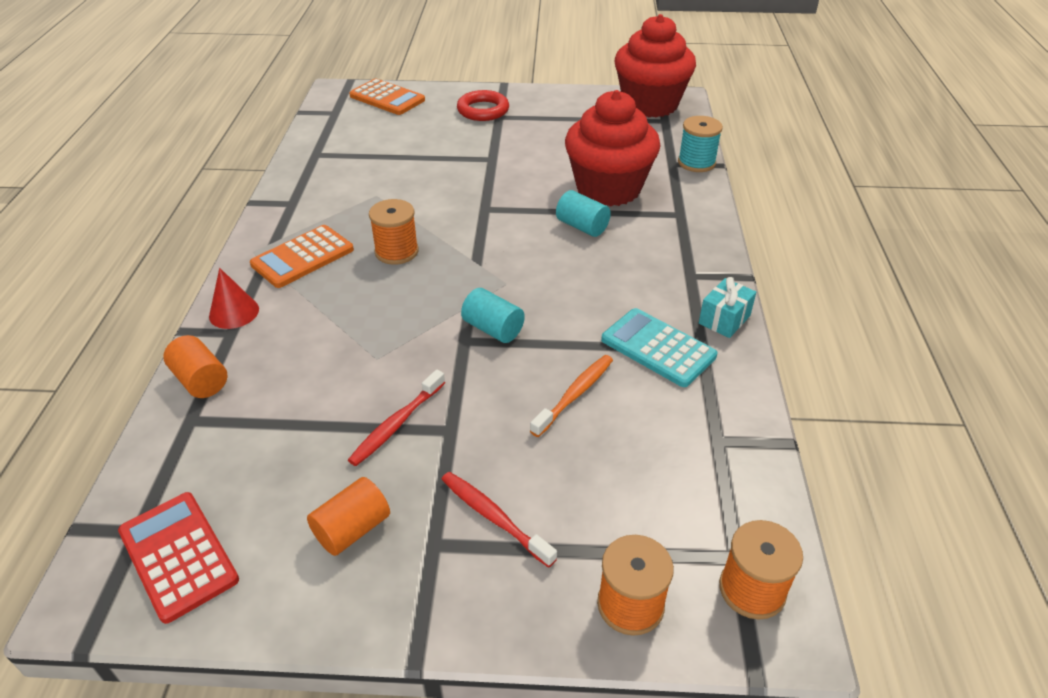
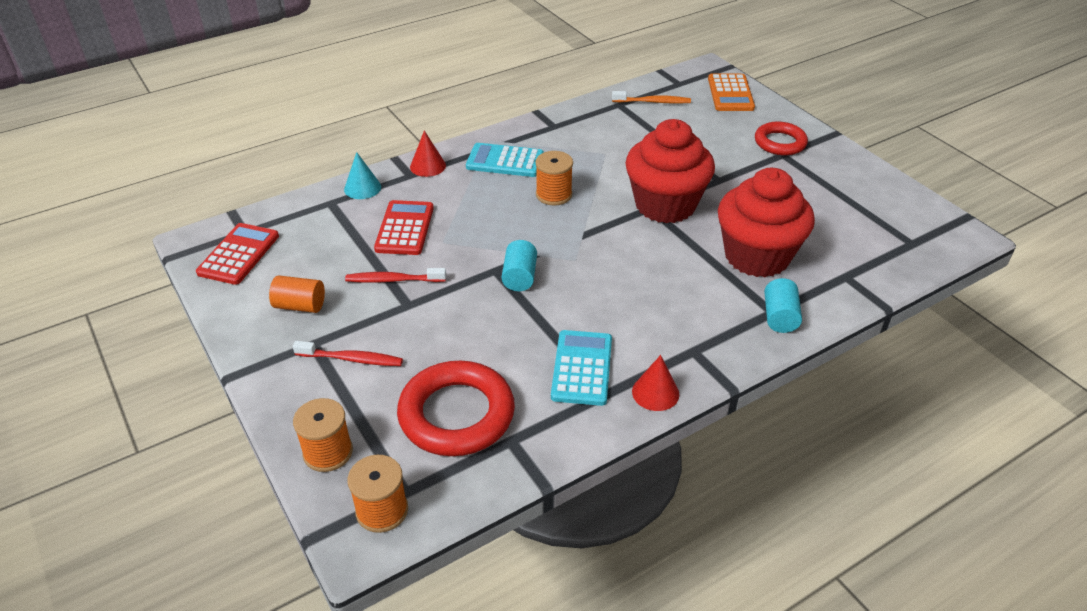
camera: 55 degrees right, 0 degrees up
(201, 380) = (362, 188): orange cylinder -> turquoise cone
(302, 257) = (505, 161): orange calculator -> turquoise calculator
(319, 377) = (405, 228): none -> red calculator
(494, 517) = (351, 359): red toothbrush -> red toothbrush turned 90 degrees clockwise
(574, 394) = (491, 346): orange toothbrush -> orange toothbrush (653, 102)
(582, 227) = (686, 265): turquoise cylinder -> turquoise cylinder (779, 317)
(650, 104) = (926, 223): red cupcake -> red cupcake (665, 205)
(653, 464) = (456, 414): none -> red ring
(696, 163) = (867, 290): turquoise spool -> none
(724, 319) = (655, 392): turquoise gift -> red cone

